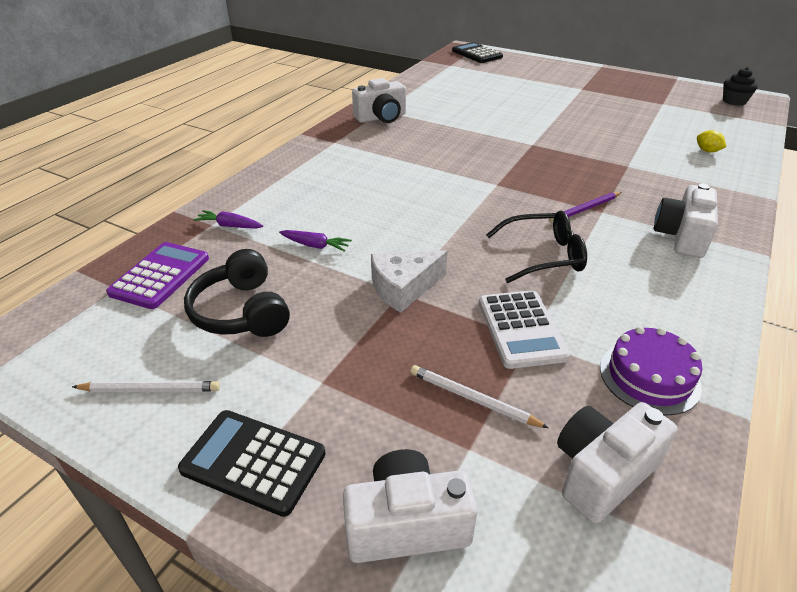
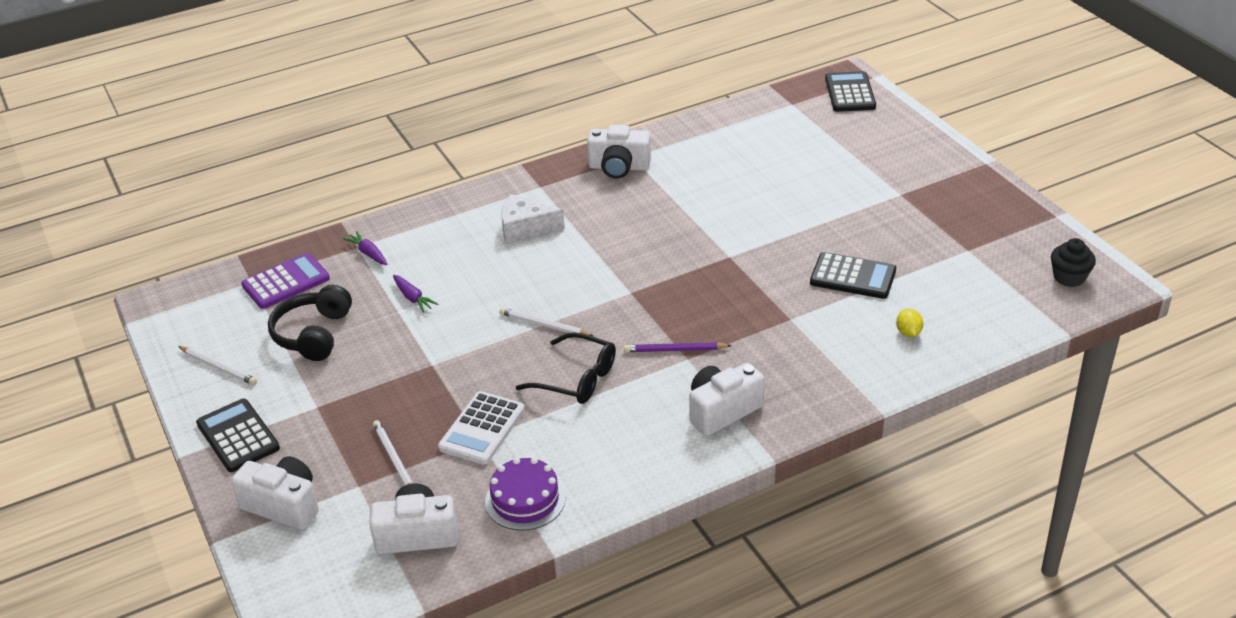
camera: 35 degrees right, 0 degrees up
(403, 288) = (438, 361): white cheese -> white cheese (525, 227)
(461, 227) = (544, 325): none -> white pencil
(625, 133) = (853, 277): none -> black calculator

